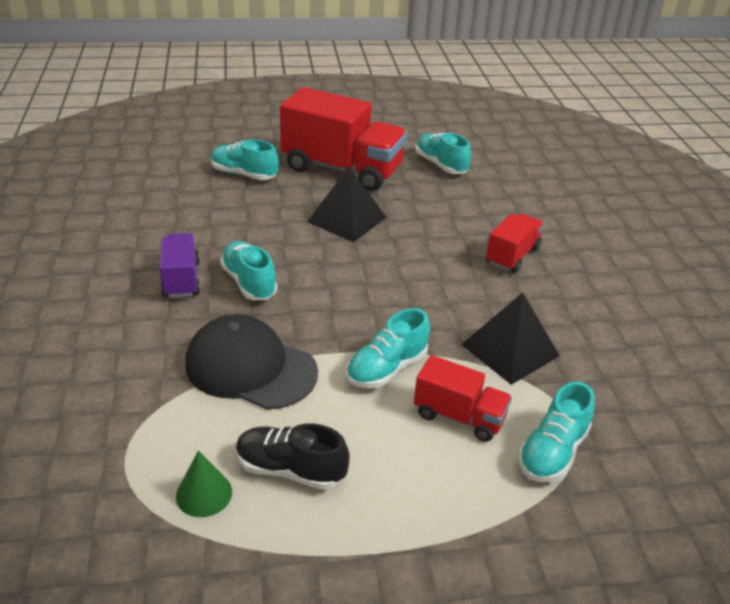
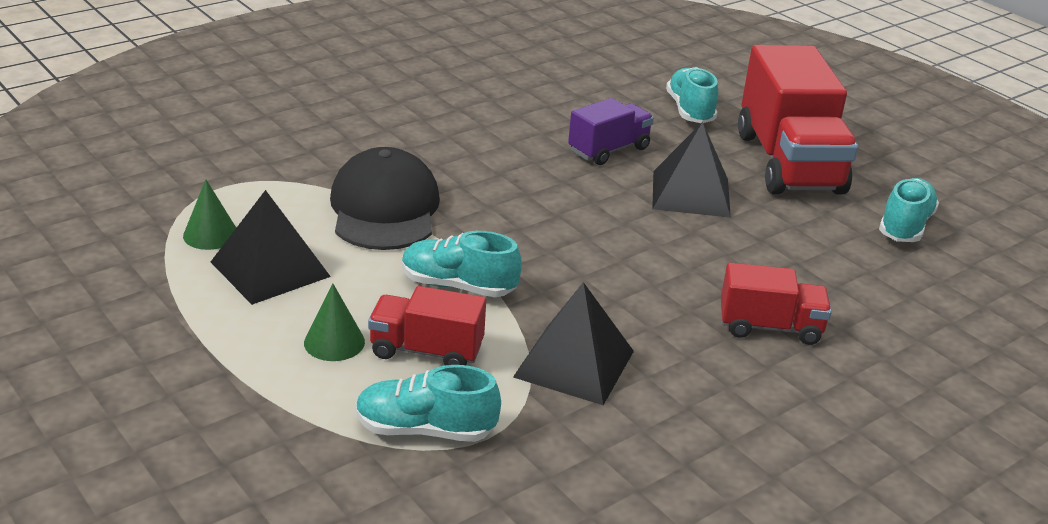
camera: 60 degrees right, 5 degrees down
(181, 279) = (473, 135): purple truck -> purple truck (608, 150)
(249, 282) = (509, 170): turquoise shoe -> none
(290, 470) = (270, 269): black shoe -> black pyramid
(420, 464) = (334, 342): none -> green cone
(459, 416) = (426, 351): red truck -> red truck turned 105 degrees clockwise

